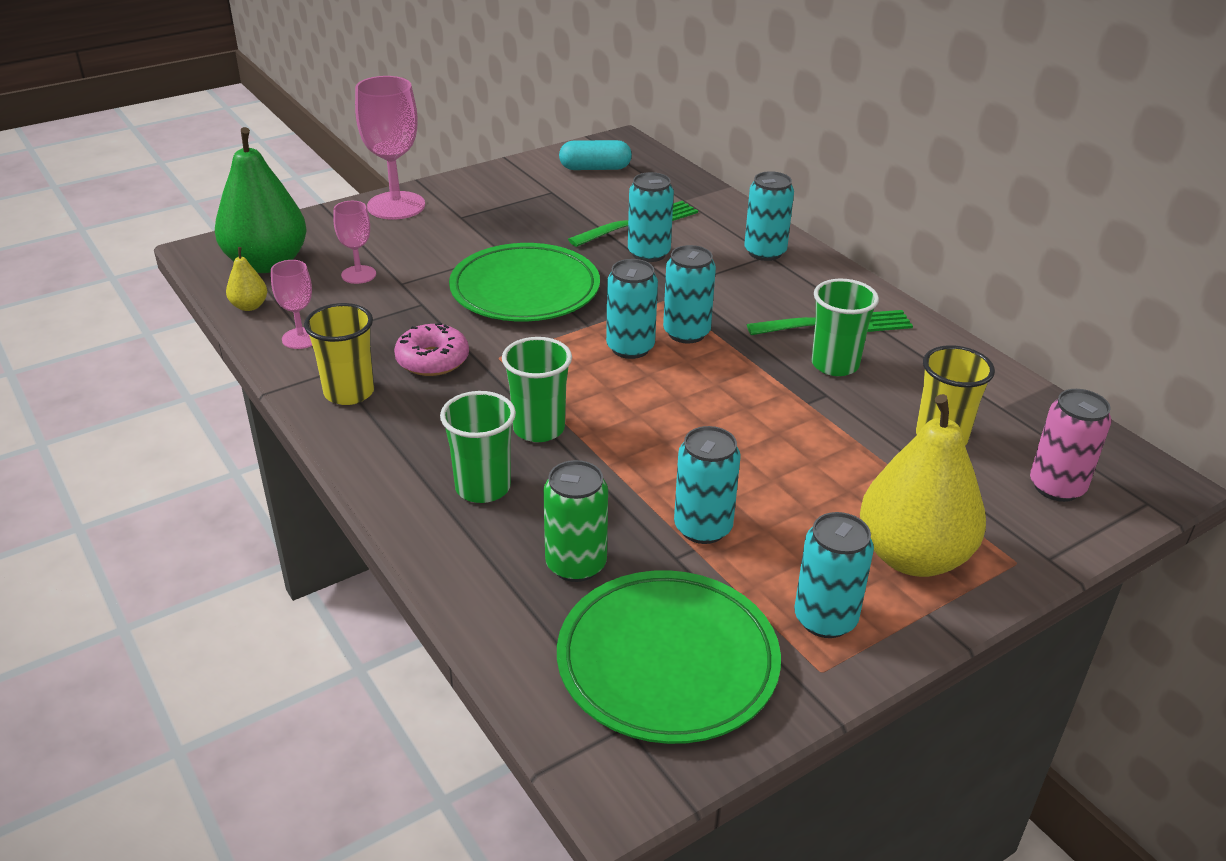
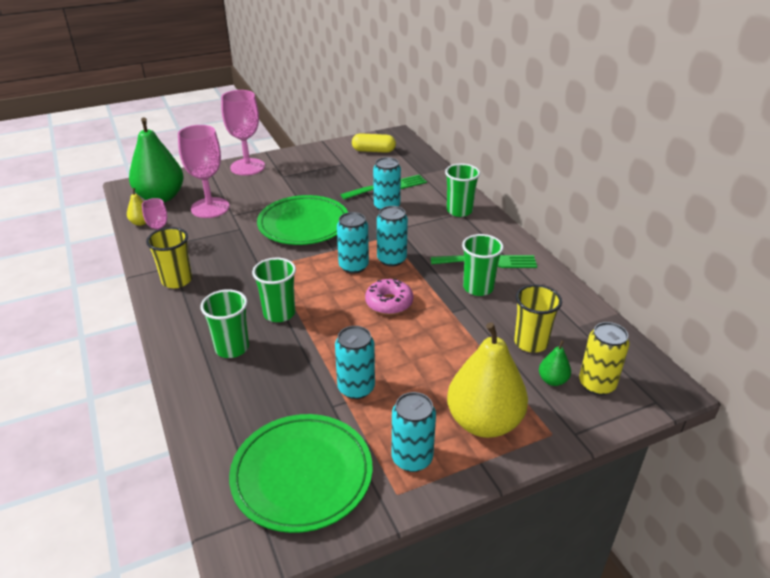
camera: 10 degrees right, 0 degrees up
(358, 275) = (210, 208): pink goblet -> pink goblet, size x1.84
(432, 360) = (232, 264): pink donut -> pink donut (389, 303)
(576, 564) = (269, 404): green can -> none
(595, 168) = (373, 151): turquoise capsule -> yellow capsule
(765, 252) = (459, 211): turquoise can -> green cup
(991, 487) = (552, 380): none -> green pear
(1056, 487) = (597, 384): pink can -> yellow can

